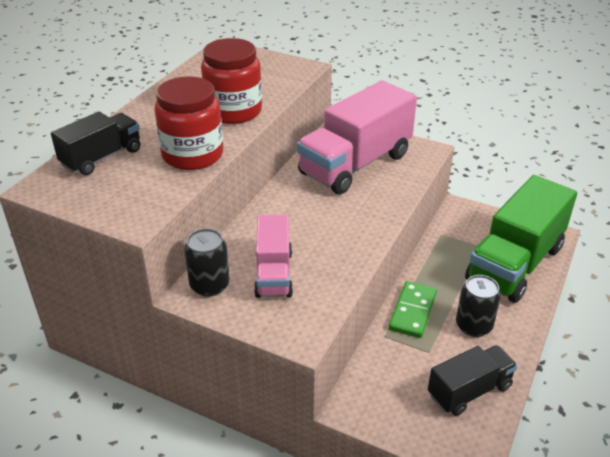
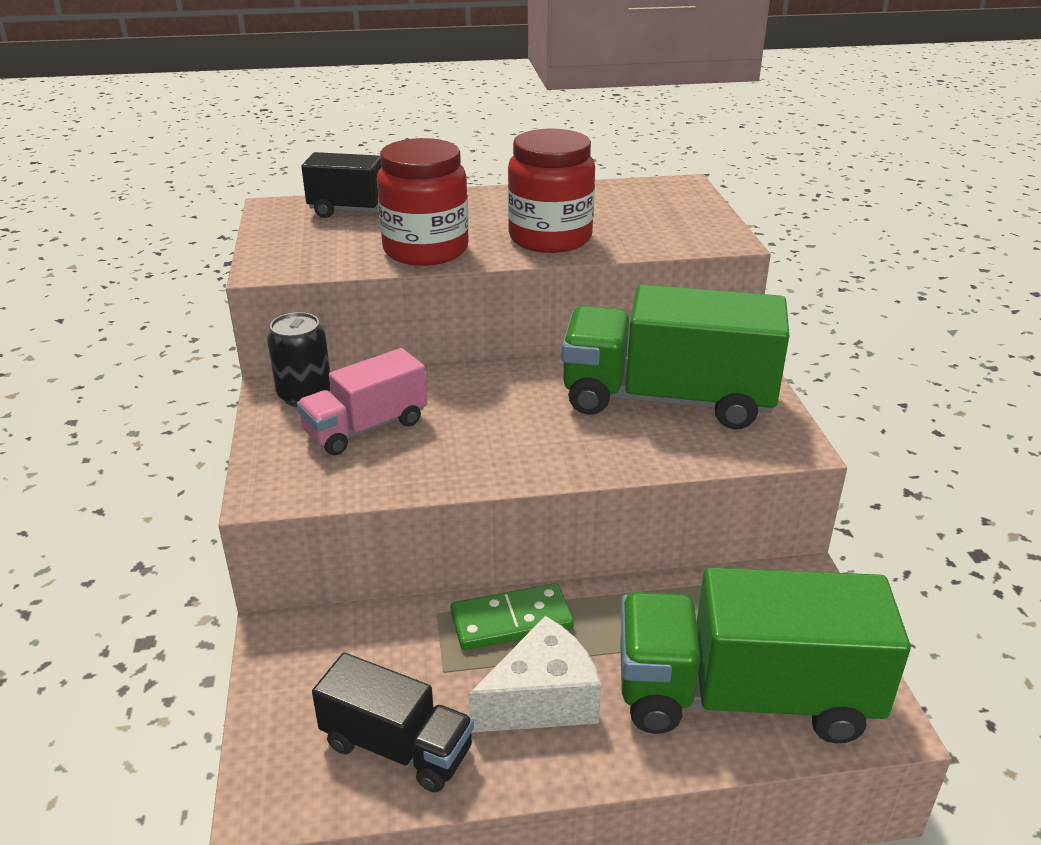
camera: 55 degrees right, 5 degrees down
(355, 164) = (667, 399): pink truck -> green truck
(473, 326) = (542, 700): black can -> white cheese

